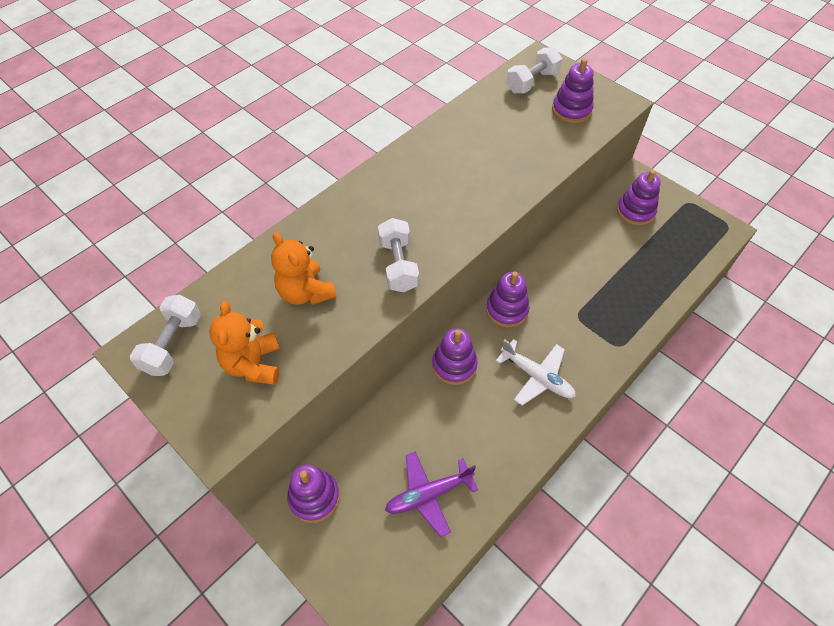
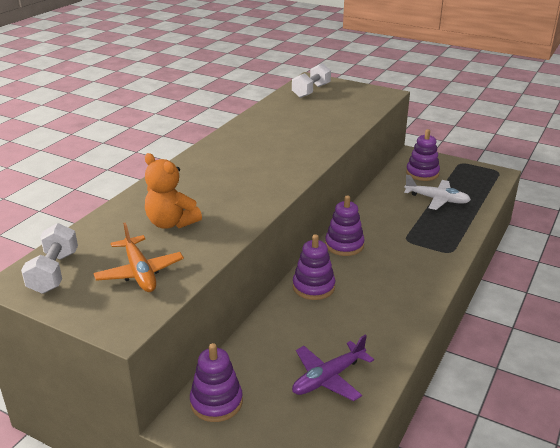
camera: 15 degrees left, 25 degrees down
(253, 364) = (140, 272): orange teddy bear -> orange plane
(398, 265) = (248, 196): white dumbbell -> none
(537, 377) = (390, 282): white plane -> white plane (437, 199)
(571, 110) = (349, 101): purple stacking toy -> none

